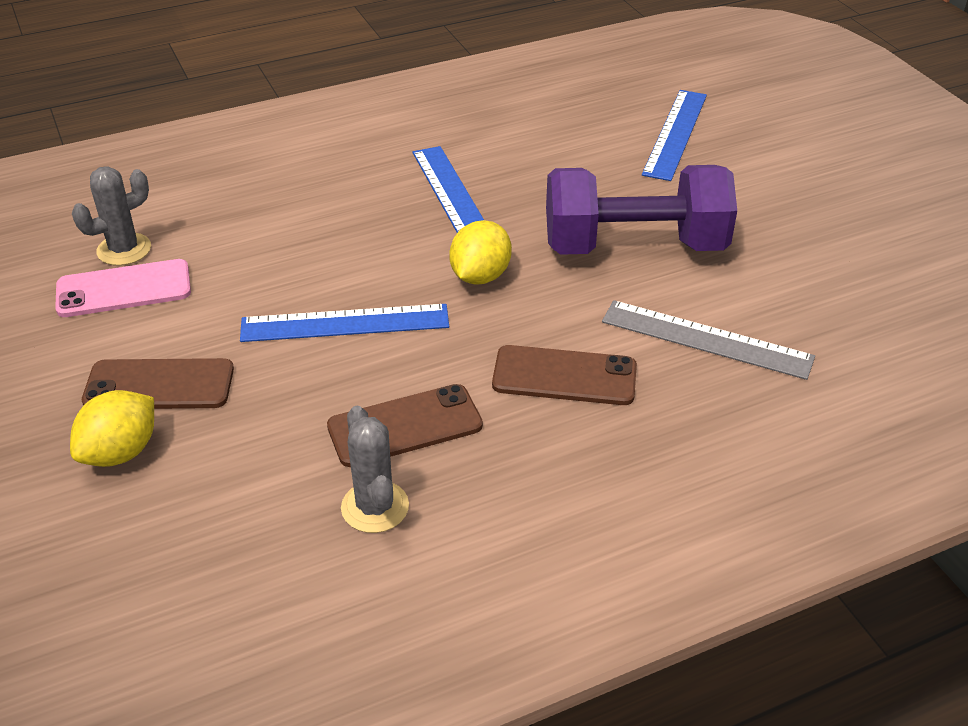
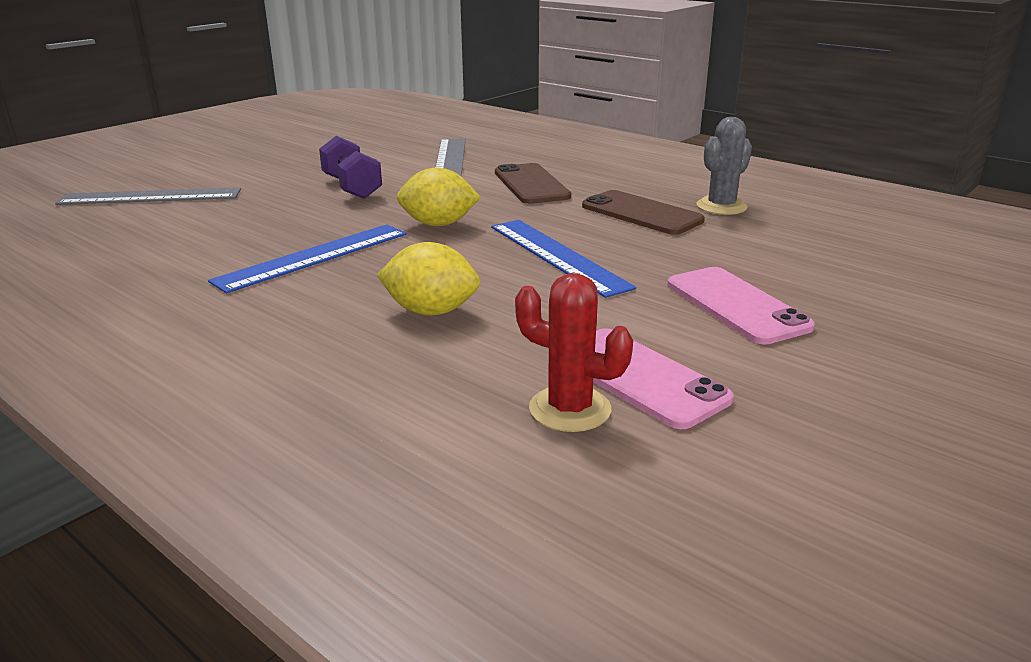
camera: 115 degrees left, 15 degrees down
(121, 452) = (824, 294): yellow lemon -> yellow lemon (431, 311)
(124, 249) = (570, 409): grey cactus -> red cactus
(159, 385) = (736, 305): brown phone -> pink phone
(634, 246) = (352, 188): purple dumbbell -> purple dumbbell, size x0.55
(675, 134) = (150, 197): blue ruler -> grey ruler

